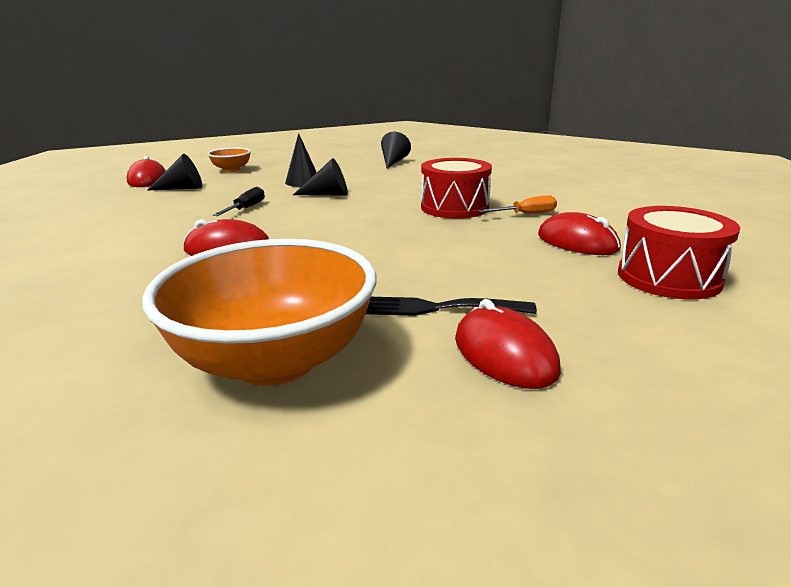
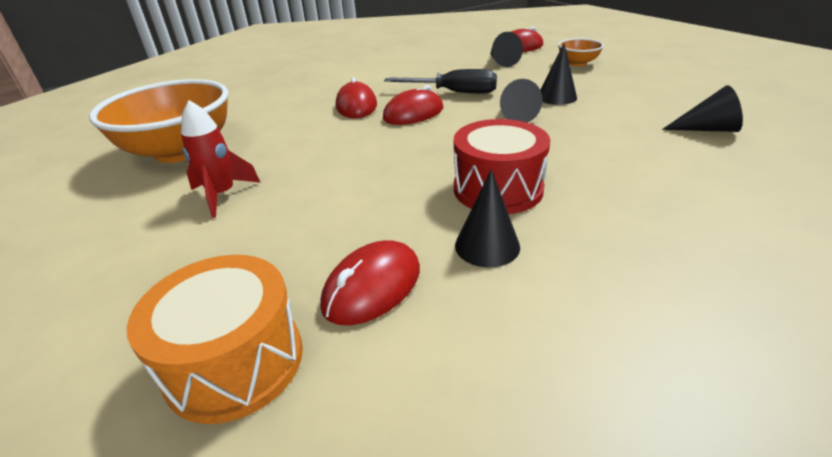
camera: 85 degrees right, 10 degrees up
(246, 208) = (454, 92): black screwdriver -> black screwdriver, size x1.59
(435, 308) = (222, 195): black fork -> red rocket
(504, 354) = (135, 228): red mouse -> red mouse (413, 113)
(526, 214) = (487, 246): orange screwdriver -> black cone
(668, 277) = (235, 361): red drum -> orange drum

